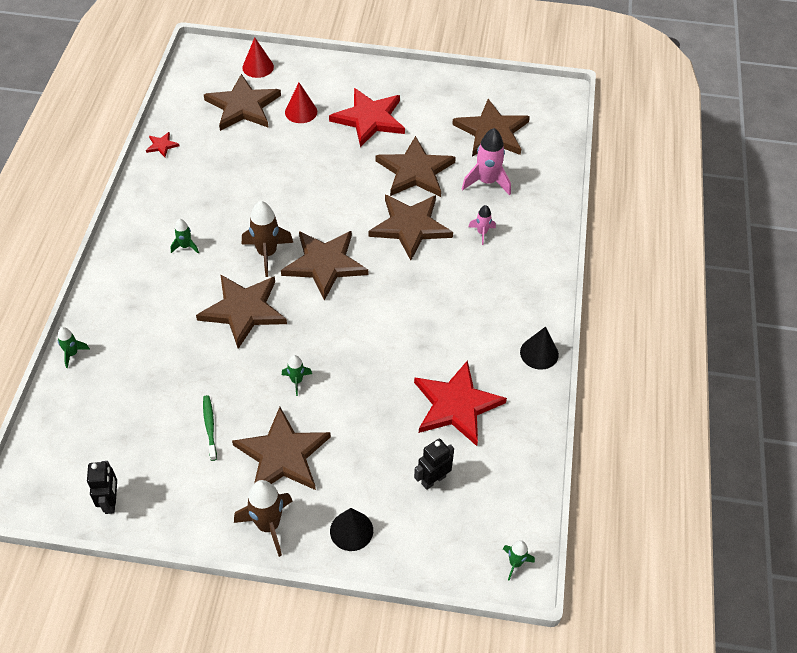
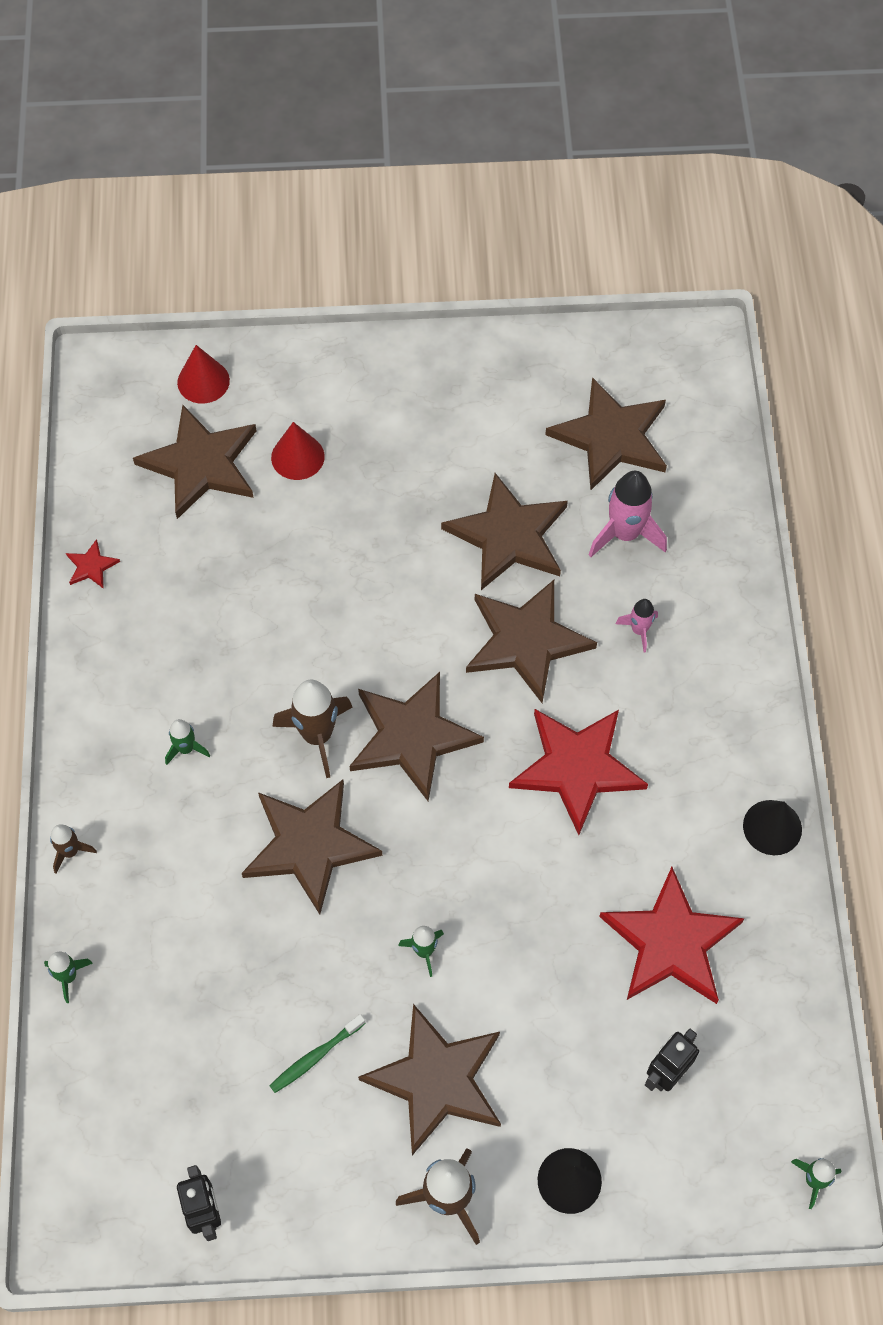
camera: 10 degrees left, 10 degrees up
(97, 287) = (70, 852): none -> brown rocket
(210, 427) = (315, 1056): green toothbrush -> green toothbrush turned 105 degrees counterclockwise
(369, 119) = (411, 449): red star -> red star (577, 768)

